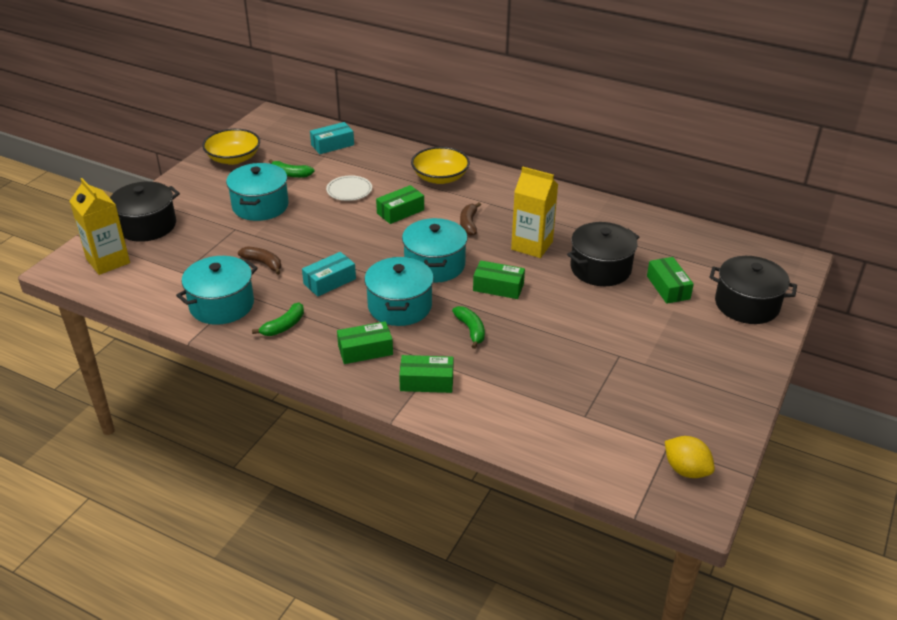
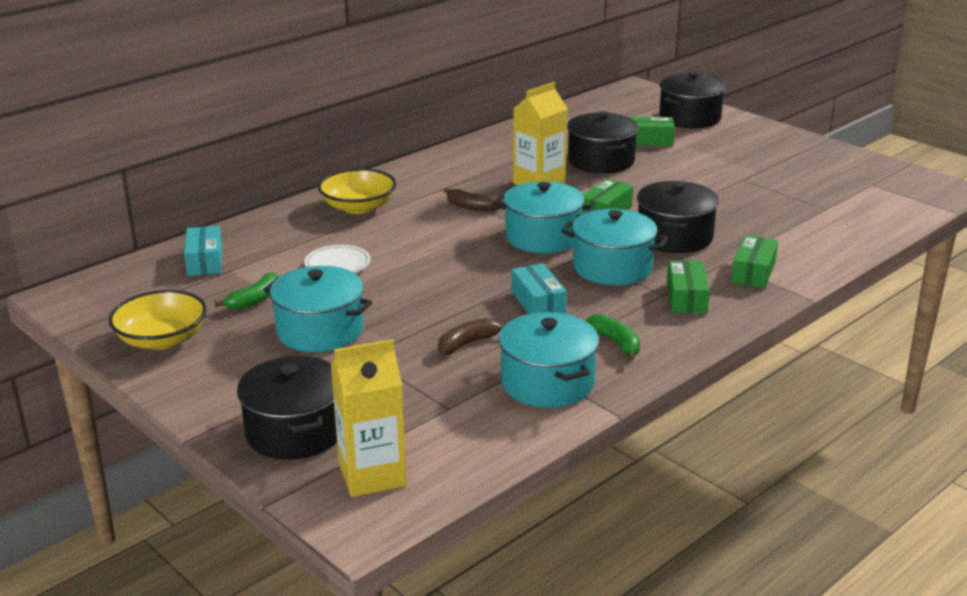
camera: 70 degrees left, 10 degrees down
(400, 212) = (415, 240): green box -> none
(471, 330) = (674, 237): green banana -> black pot
(686, 470) = (903, 183): yellow lemon -> none

